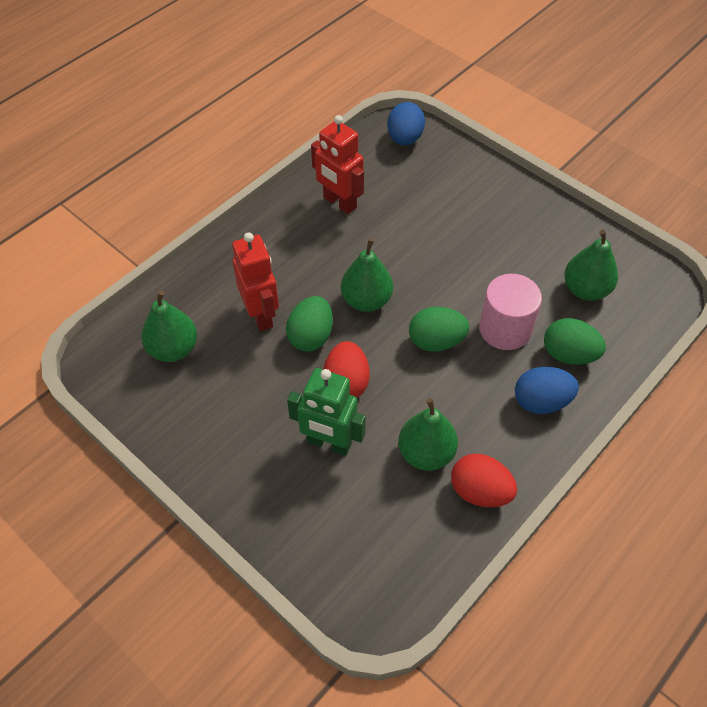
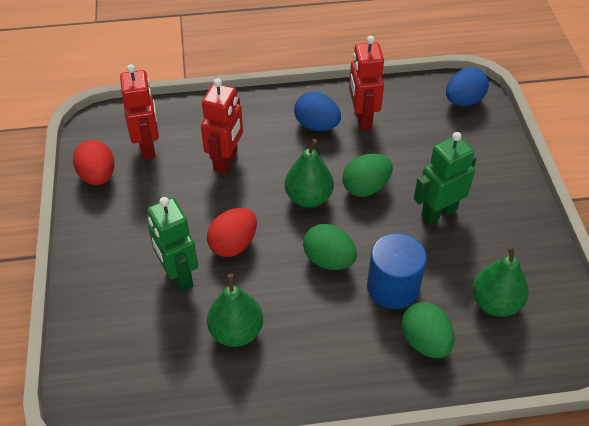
camera: 40 degrees right, 5 degrees down
(173, 349) = (148, 147): green pear -> red robot
(311, 336) = (243, 197): green egg -> green egg (366, 187)
(478, 245) = (438, 212): none -> green robot
(480, 491) = (245, 388): red egg -> red egg (98, 176)
(505, 329) = (393, 287): pink cylinder -> blue cylinder
(541, 402) = (363, 360): blue egg -> blue egg (317, 125)

